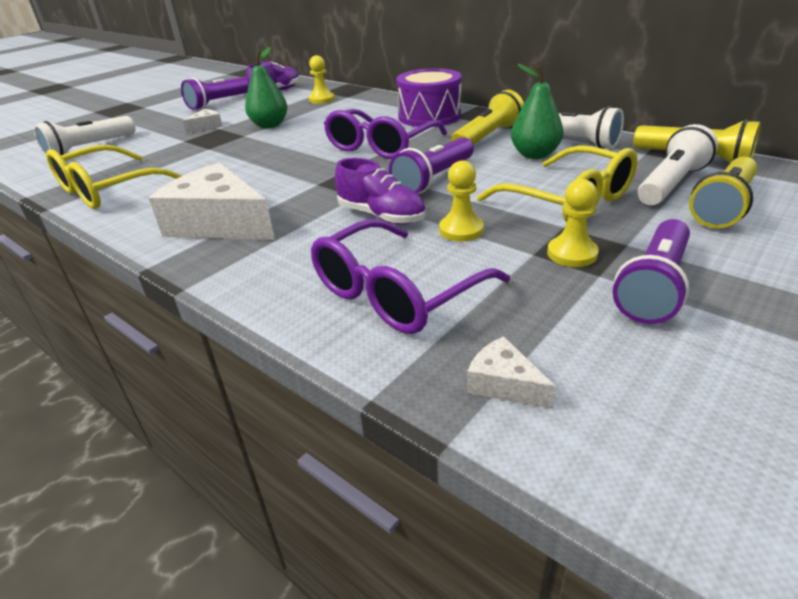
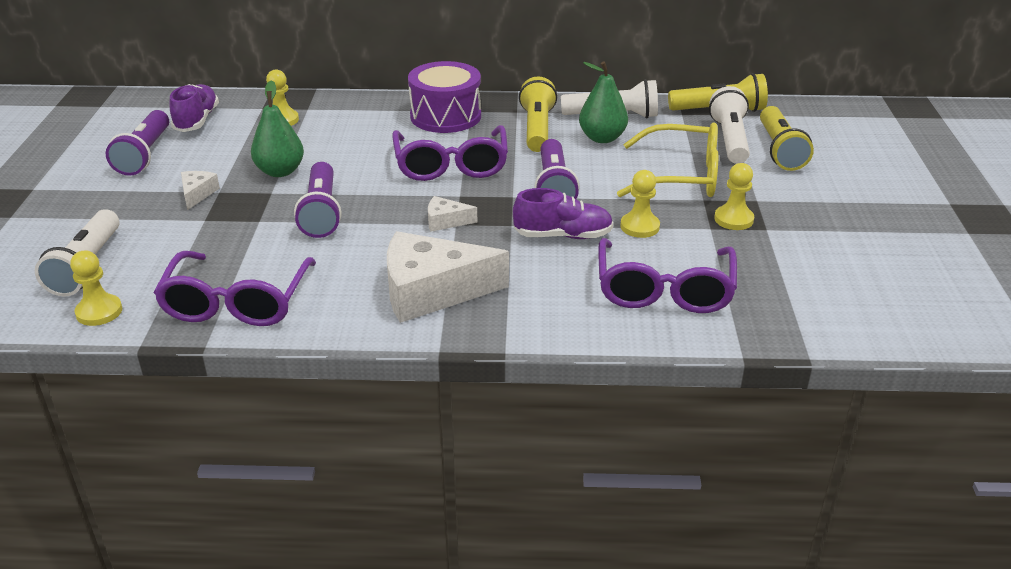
camera: 40 degrees left, 0 degrees up
(47, 172) = (99, 312): none -> yellow pawn
(108, 190) = (236, 303): yellow glasses -> purple glasses
(504, 384) = (797, 316): white cheese -> white cheese (446, 221)
(654, 286) = (803, 225): purple flashlight -> purple flashlight (321, 212)

